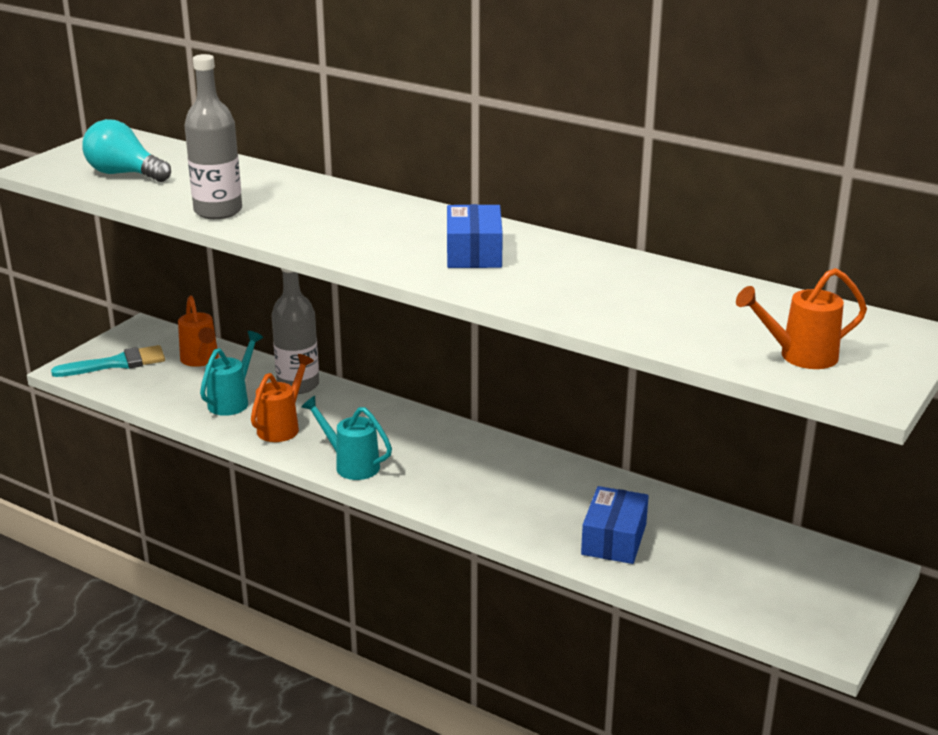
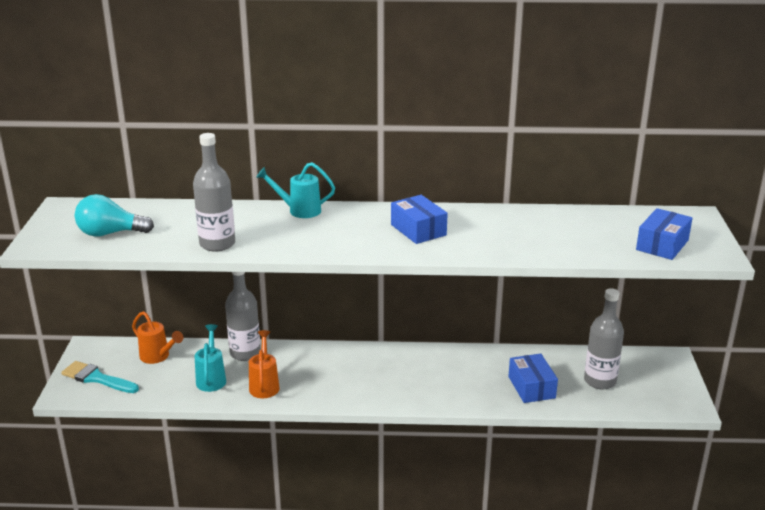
camera: 30 degrees left, 0 degrees up
(117, 363) = (97, 378): turquoise brush -> turquoise brush turned 105 degrees counterclockwise
(351, 464) = (335, 395): turquoise watering can -> turquoise watering can (299, 210)
(723, 564) = (600, 381): none -> grey bottle
(798, 356) = (662, 245): orange watering can -> blue box

